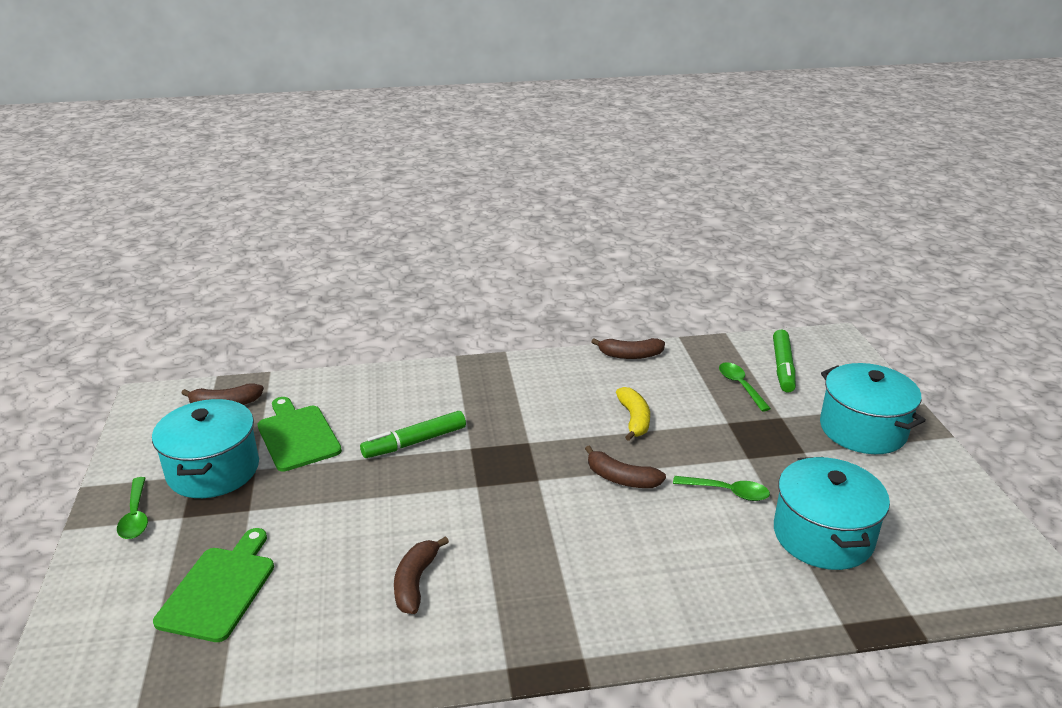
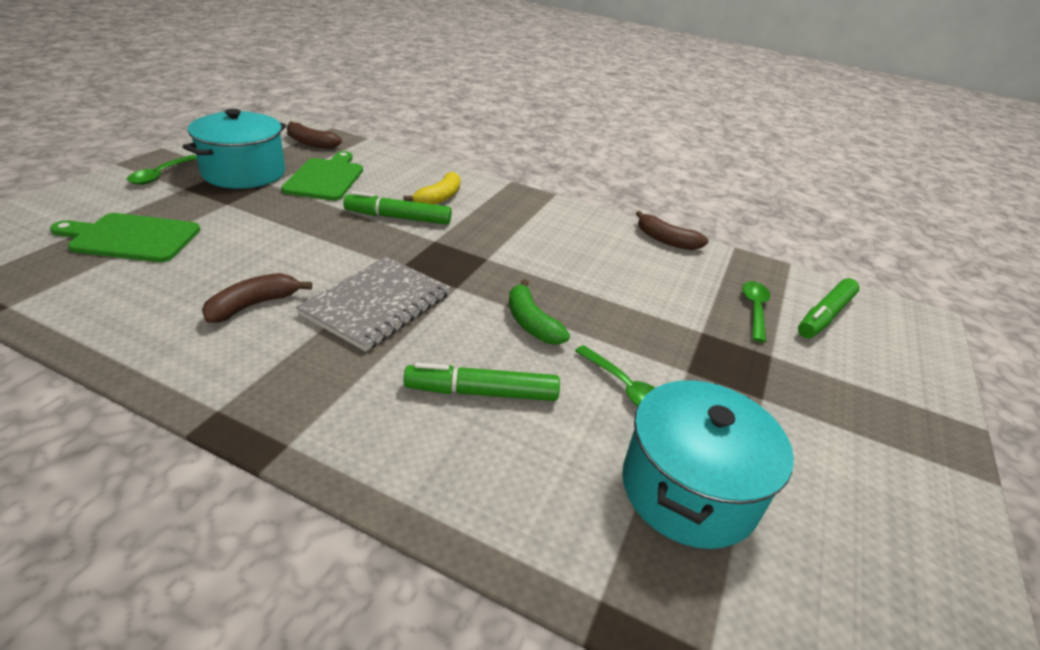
camera: 30 degrees right, 5 degrees up
(219, 589) = (131, 238): green cutting board -> green cutting board turned 135 degrees counterclockwise
(502, 527) = (377, 304): none -> grey notebook
(621, 478) = (531, 323): brown banana -> green banana
(634, 419) = (606, 286): yellow banana -> yellow banana (439, 198)
(651, 548) = (482, 392): none -> green marker
(862, 429) = (866, 414): turquoise pot -> none

